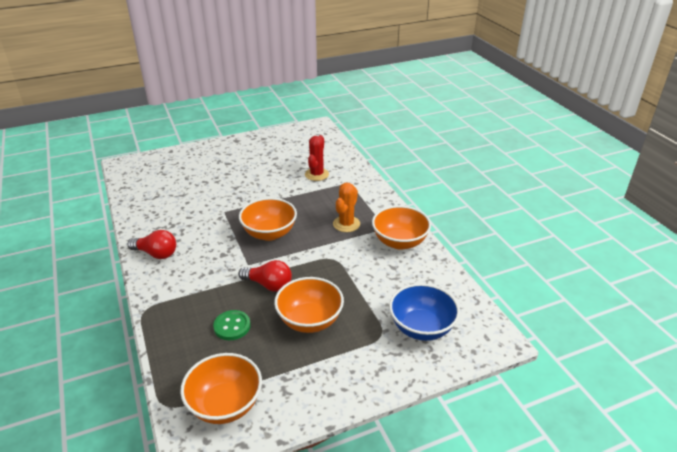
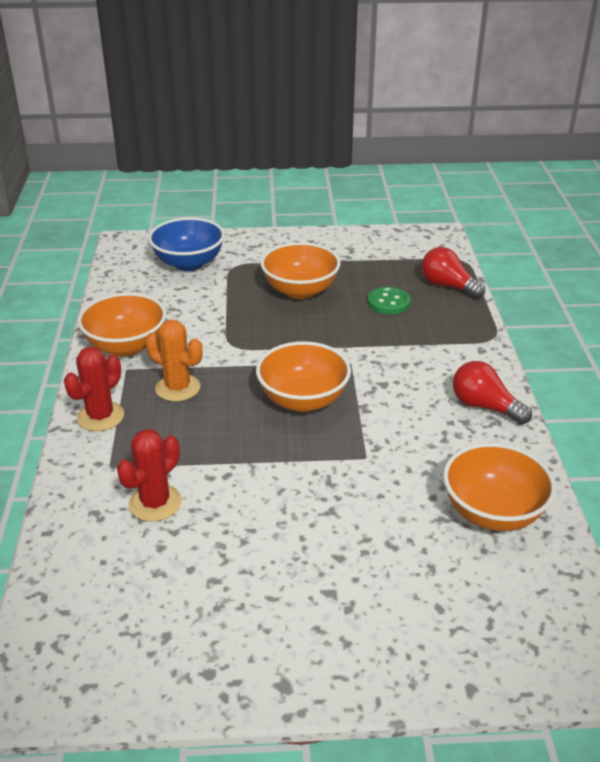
camera: 160 degrees left, 0 degrees up
(225, 405) = (407, 251): orange bowl -> orange bowl (493, 512)
(269, 285) = (331, 333): red light bulb -> red light bulb (448, 286)
(346, 224) = (178, 388): orange cactus -> orange cactus turned 75 degrees clockwise
(374, 201) = (100, 417): none -> red cactus

